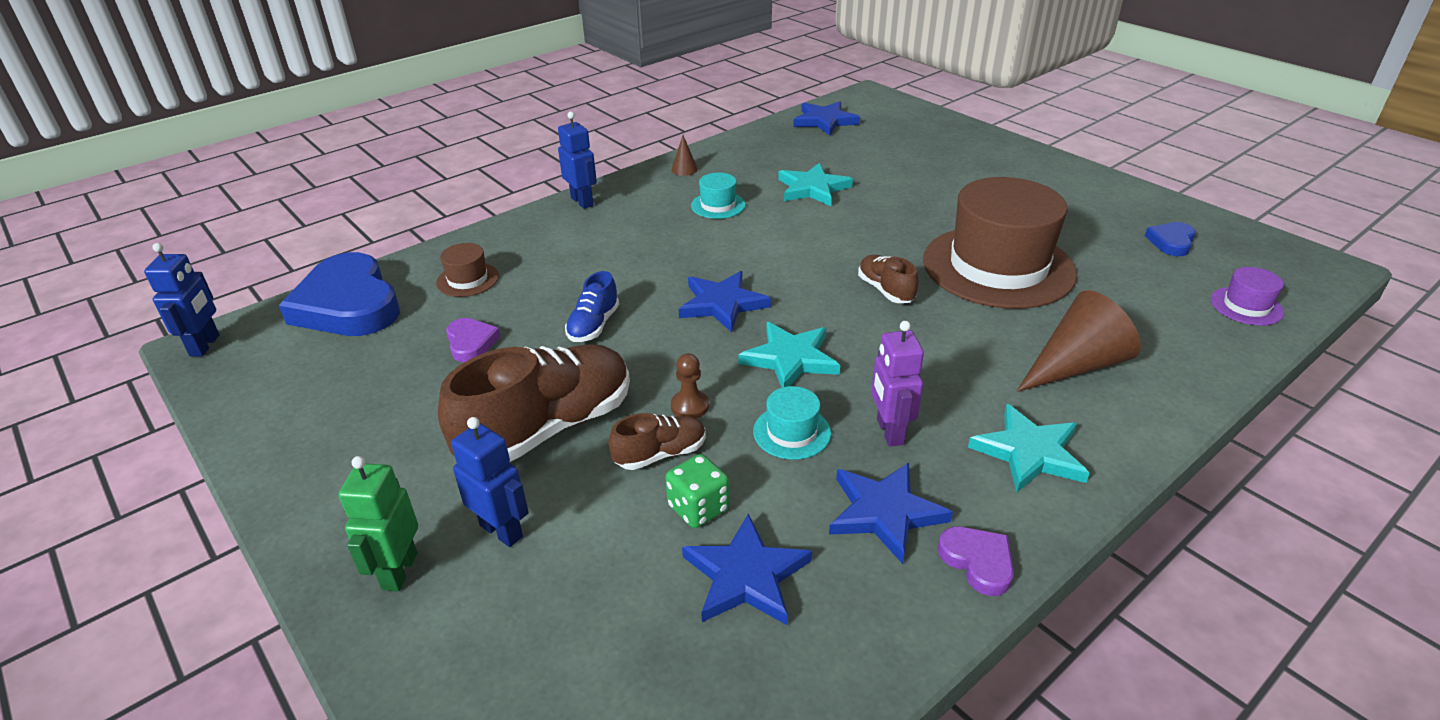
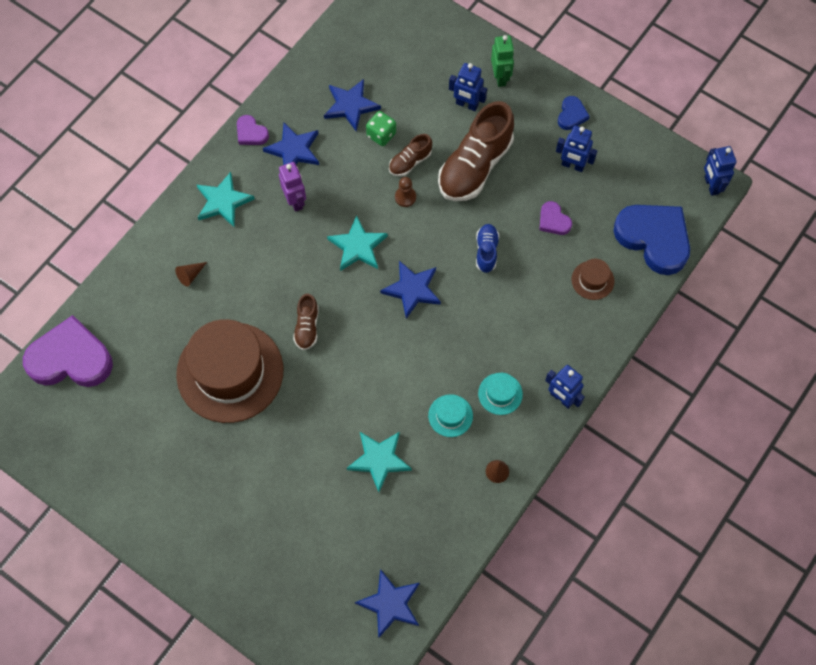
camera: 165 degrees right, 30 degrees up
(385, 402) = (572, 165): none -> blue robot
(792, 432) = (346, 190): turquoise hat -> turquoise hat (500, 394)
(885, 290) = (307, 327): brown shoe -> brown shoe turned 45 degrees clockwise
(1075, 365) = (190, 275): brown cone -> brown cone, size x0.46
(1171, 242) = (99, 433): blue heart -> blue heart (571, 115)
(1246, 306) = (70, 358): purple hat -> purple heart

